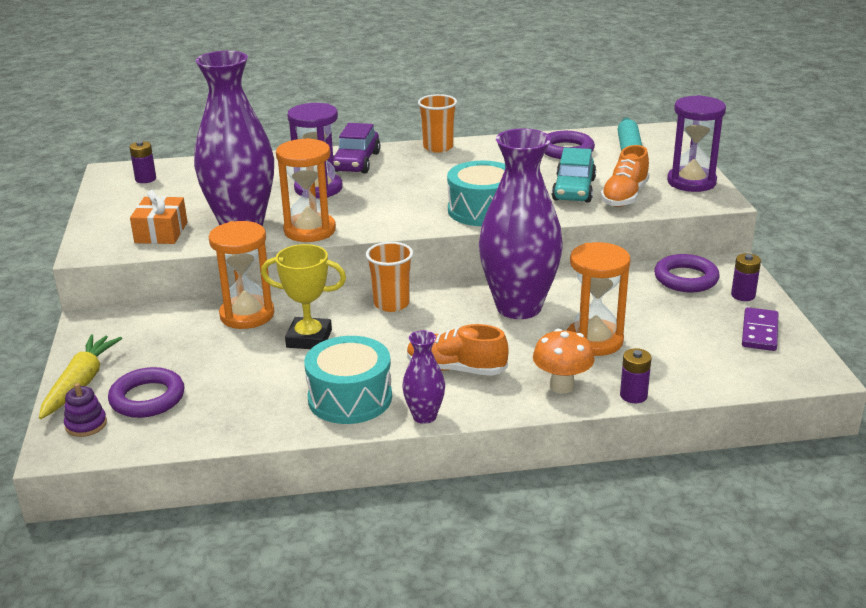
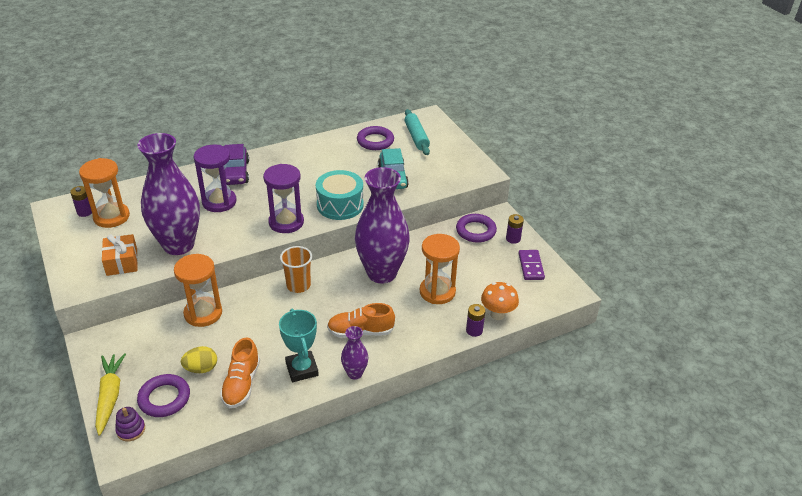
camera: 20 degrees left, 10 degrees up
(213, 374) = (201, 368): none -> yellow egg
(309, 230) = (230, 242): orange hourglass -> orange hourglass (111, 217)
(309, 338) = (255, 325): yellow trophy -> none
(350, 398) = (302, 369): turquoise drum -> turquoise trophy
(438, 147) = (288, 150): orange cup -> none
(562, 386) = (430, 332): orange mushroom -> orange mushroom (497, 314)
(624, 196) = (426, 178): orange shoe -> orange shoe (241, 384)
(691, 182) = (463, 159): purple hourglass -> purple hourglass (286, 222)

